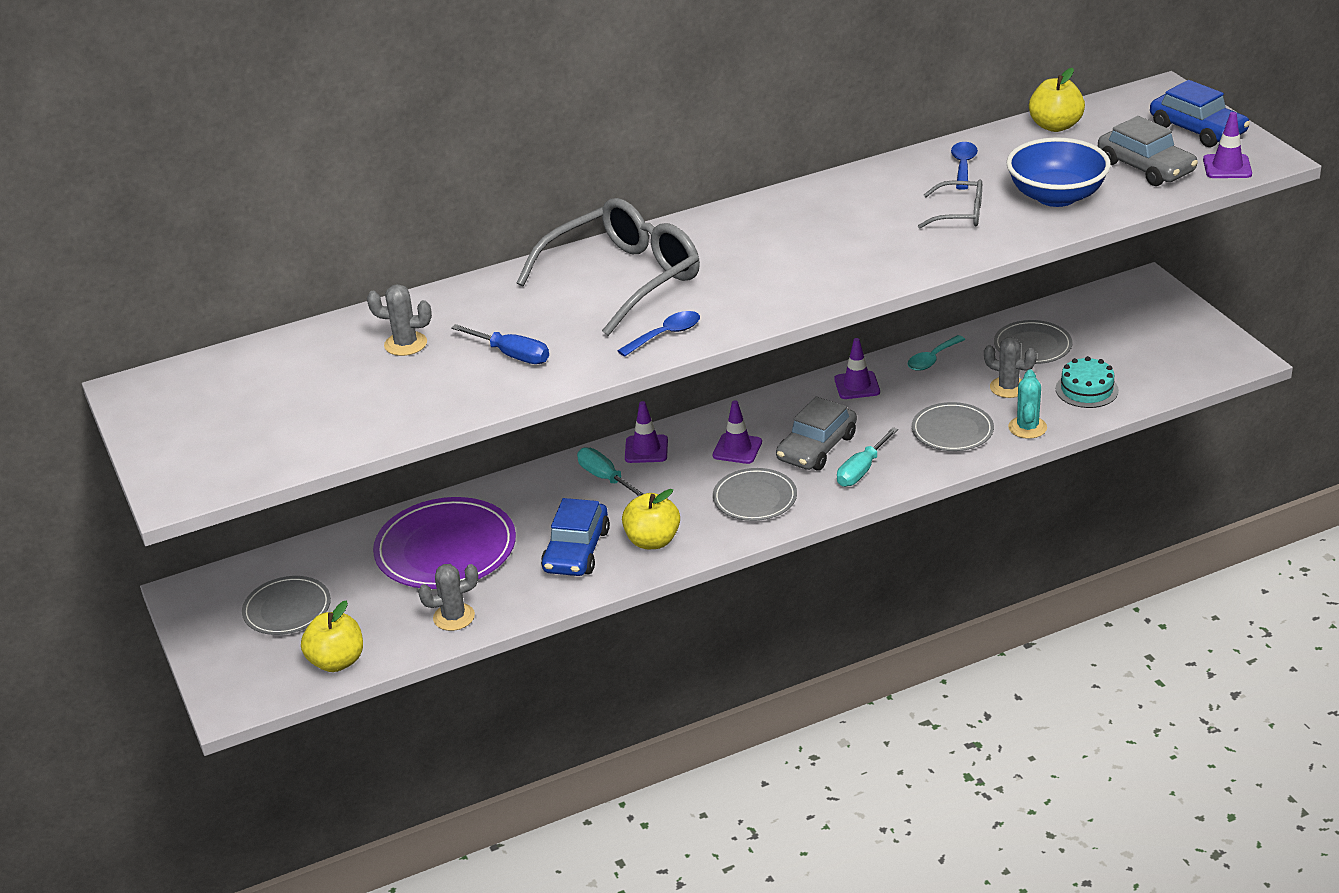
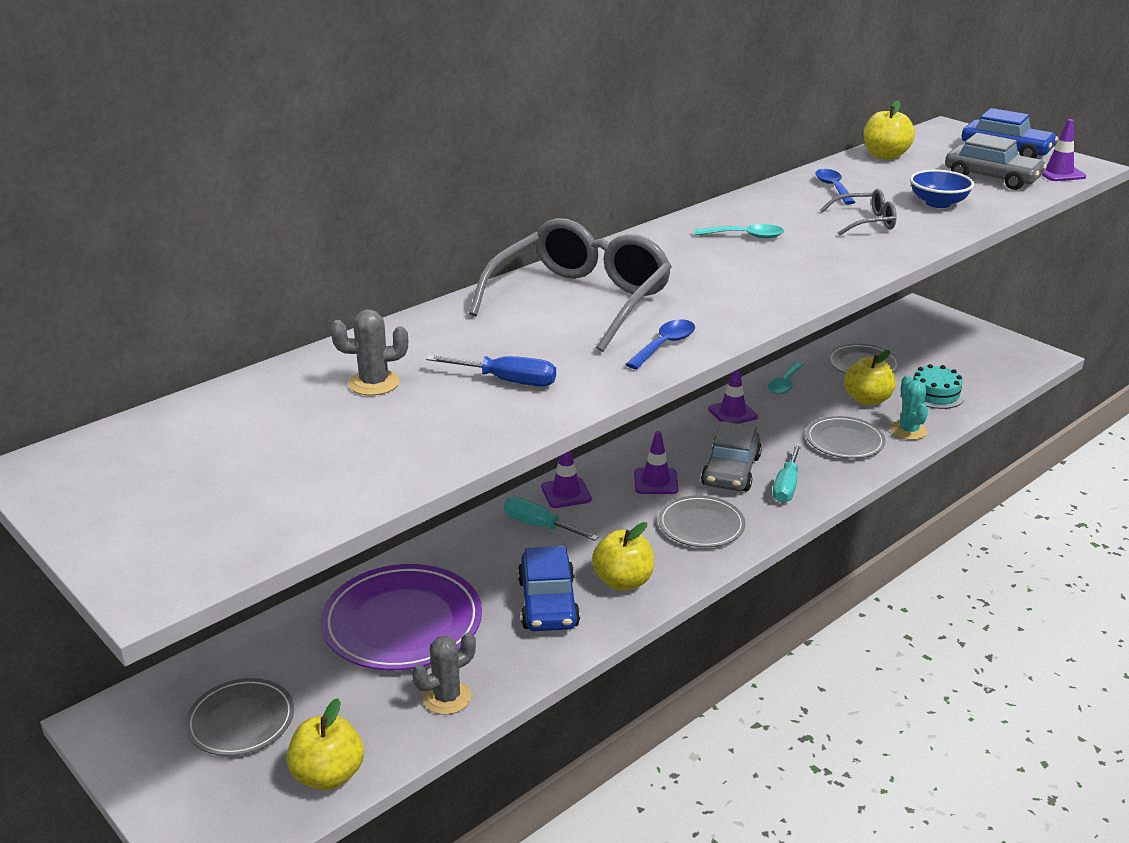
camera: 20 degrees left, 5 degrees down
(827, 220) = (745, 236): none -> turquoise spoon
(1008, 387) = (867, 399): grey cactus -> yellow apple
(1056, 196) = (938, 203): blue bowl -> blue bowl, size x0.64

